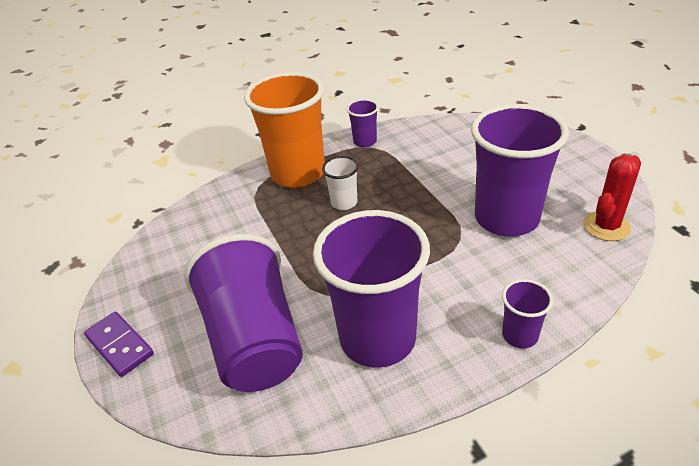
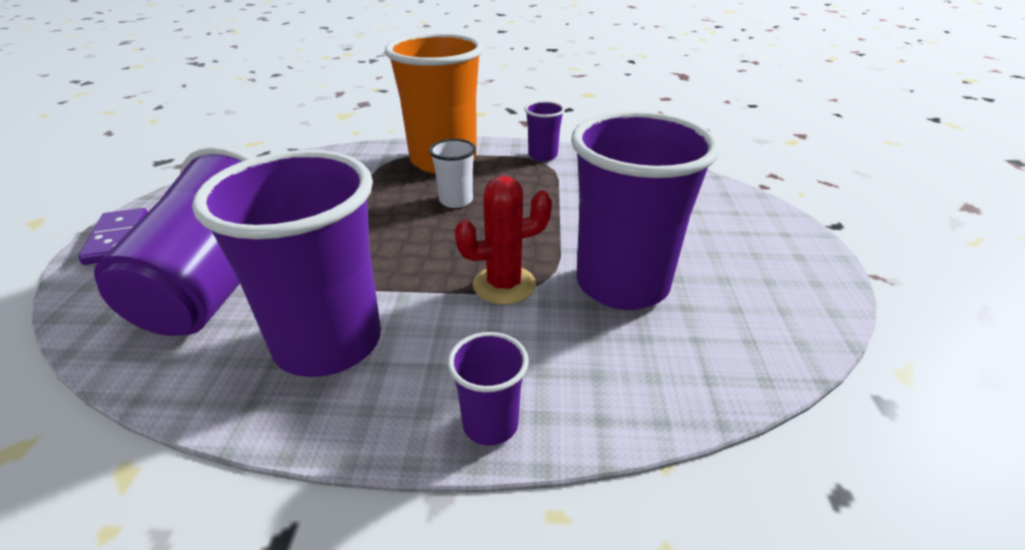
camera: 25 degrees right, 5 degrees down
(606, 226) = (756, 349): red cactus -> red cactus (504, 285)

